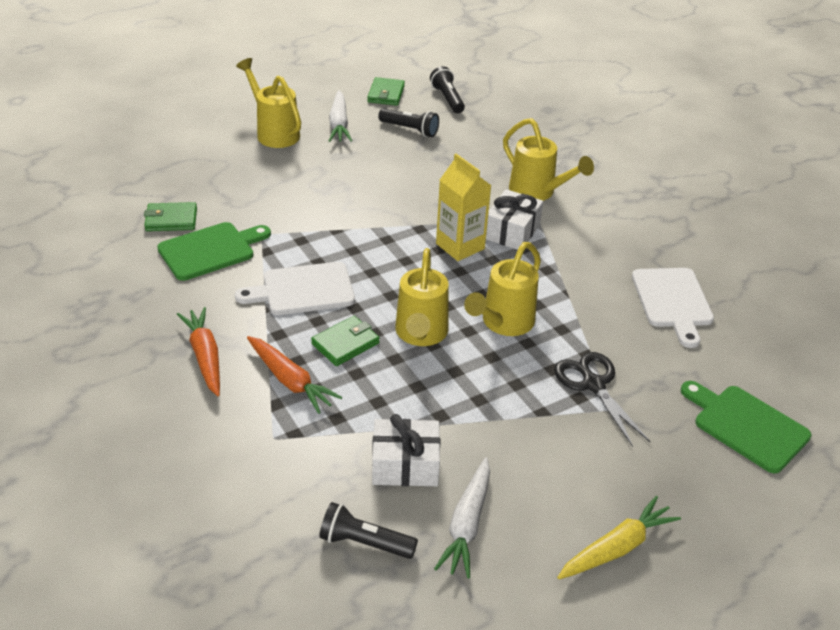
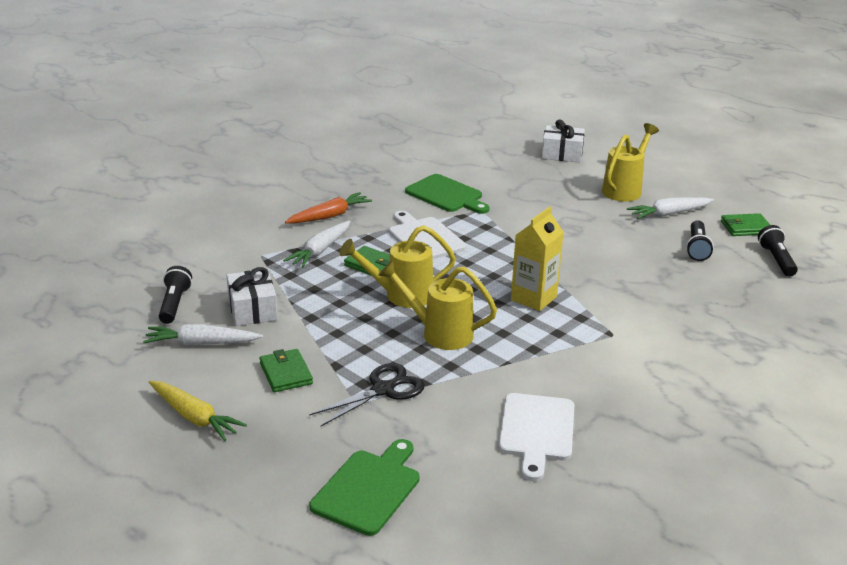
camera: 75 degrees right, 10 degrees down
(171, 220) = (471, 174): green wallet -> green wallet (286, 373)
(290, 381) = (320, 251): orange carrot -> white carrot
(447, 99) = (776, 260): black flashlight -> black flashlight turned 60 degrees counterclockwise
(512, 231) = (578, 323): white gift -> white gift (562, 154)
(537, 192) = (658, 330): yellow watering can -> none
(672, 301) = (536, 431): white cutting board -> white cutting board turned 60 degrees counterclockwise

